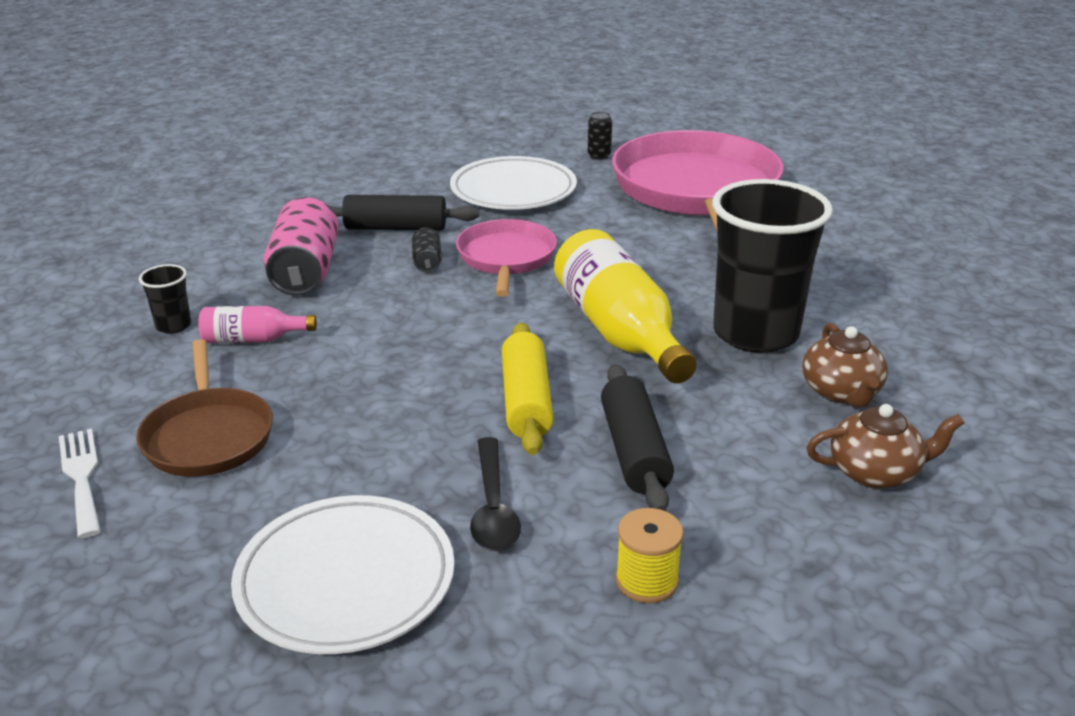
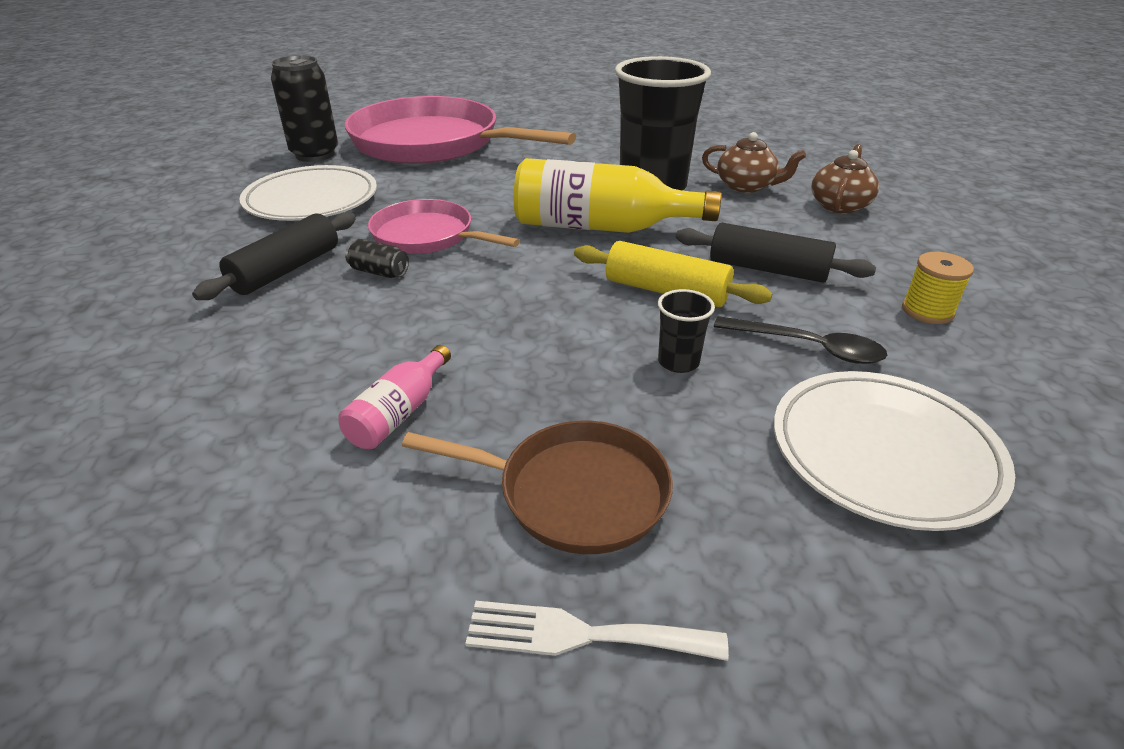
camera: 60 degrees left, 5 degrees up
(173, 326) = (289, 470): black cup -> black cup (678, 362)
(306, 271) = (296, 343): pink can -> none
(599, 156) = (315, 154): black can -> black can, size x2.12

